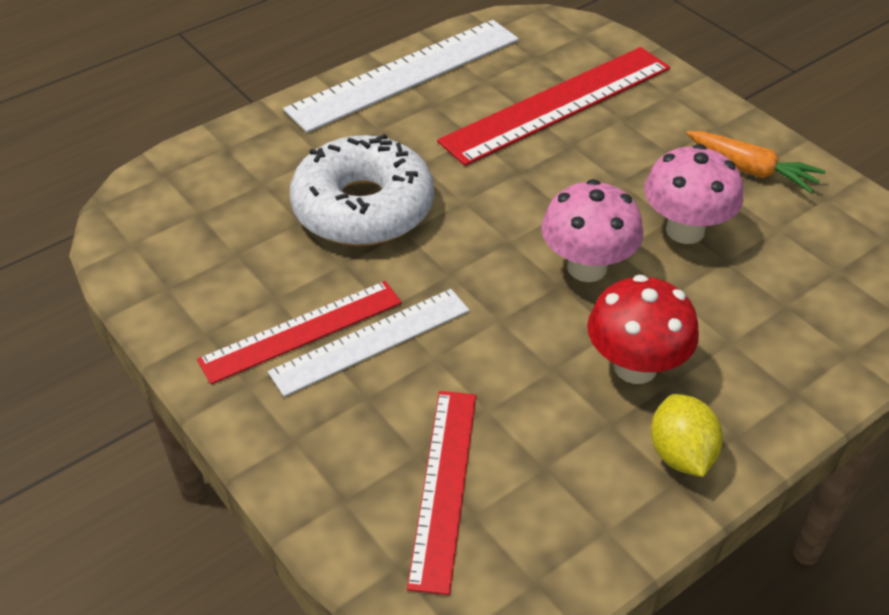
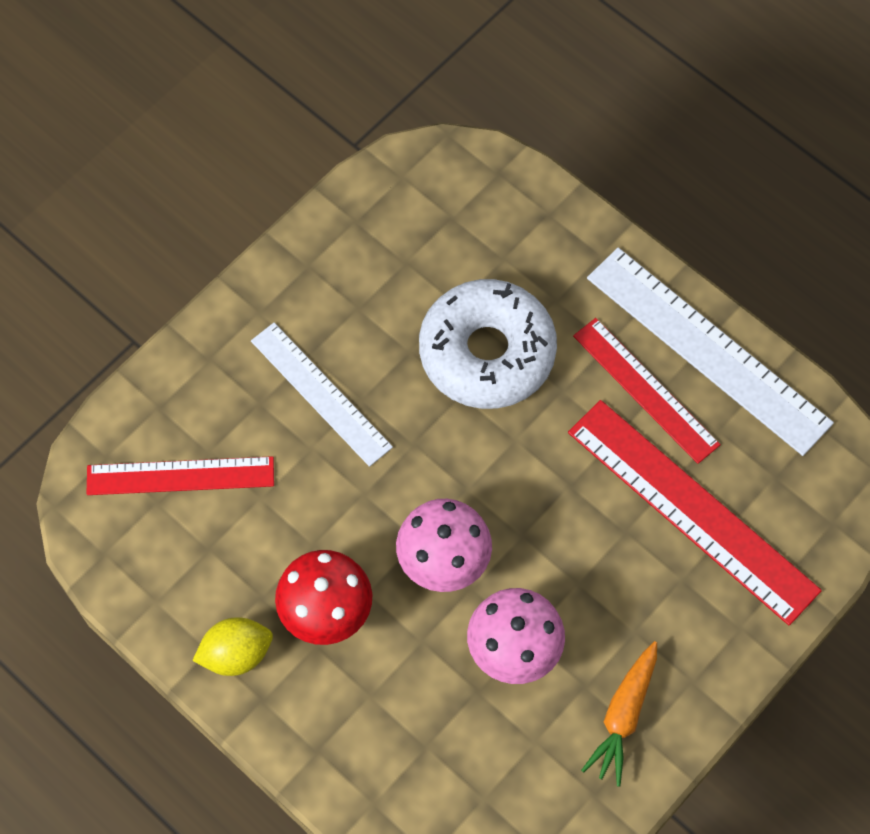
camera: 80 degrees right, 20 degrees up
(301, 331) = (323, 337): red ruler -> red ruler (645, 390)

